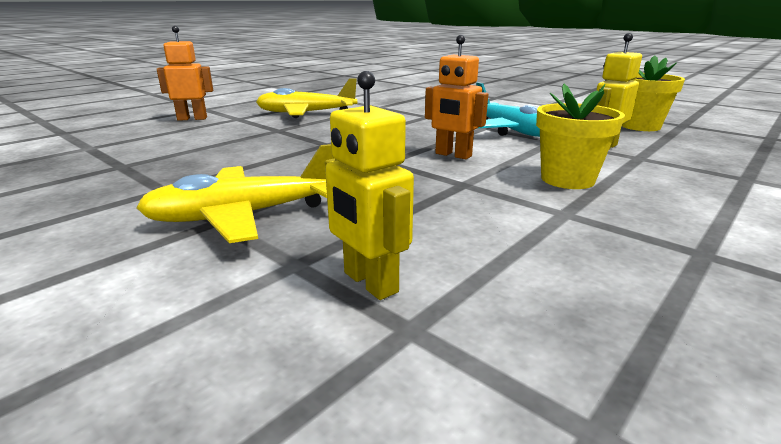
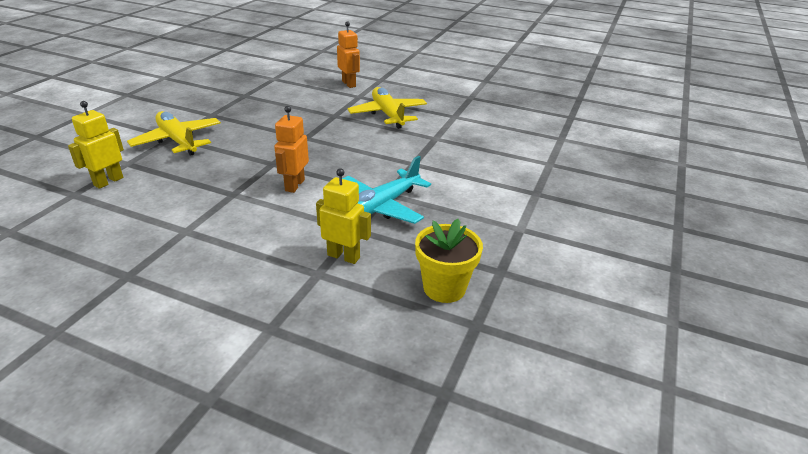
camera: 70 degrees right, 10 degrees up
(567, 179) = (248, 233): yellow flower pot -> none

